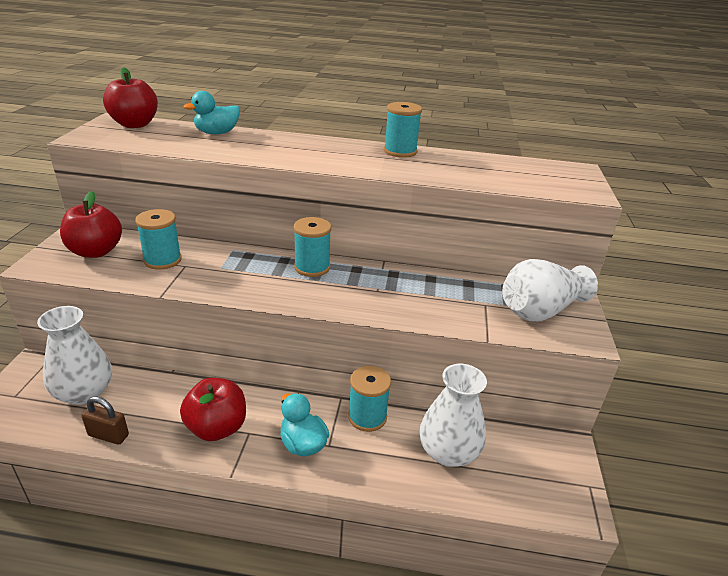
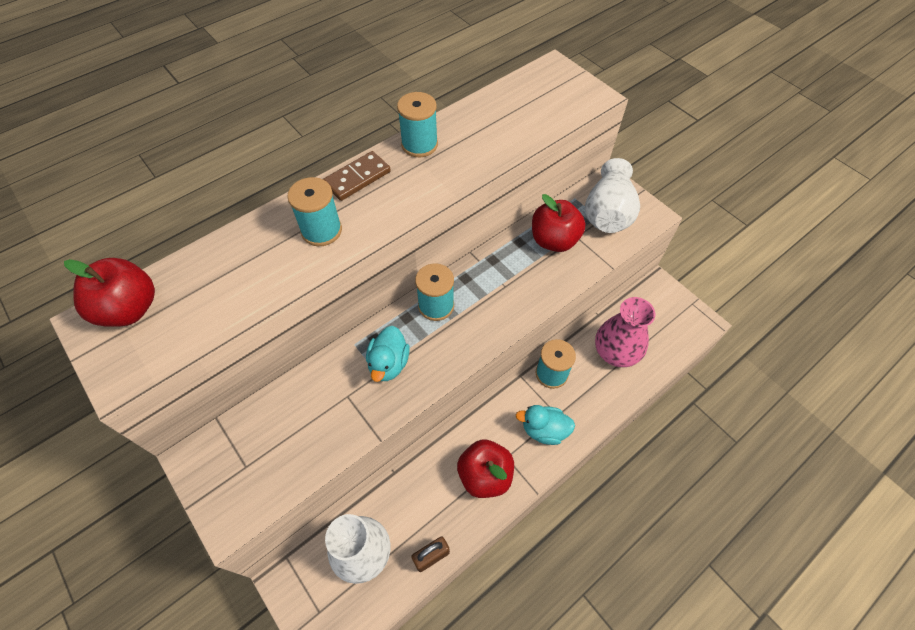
camera: 45 degrees left, 25 degrees up
(96, 251) = (251, 457): red apple -> red apple (554, 240)
(162, 260) = (321, 409): turquoise spool -> turquoise spool (321, 230)
(217, 133) = (234, 250): turquoise duck -> turquoise duck (388, 364)
(333, 144) = (357, 178): none -> brown domino
(448, 452) = (616, 352): white vase -> pink vase

